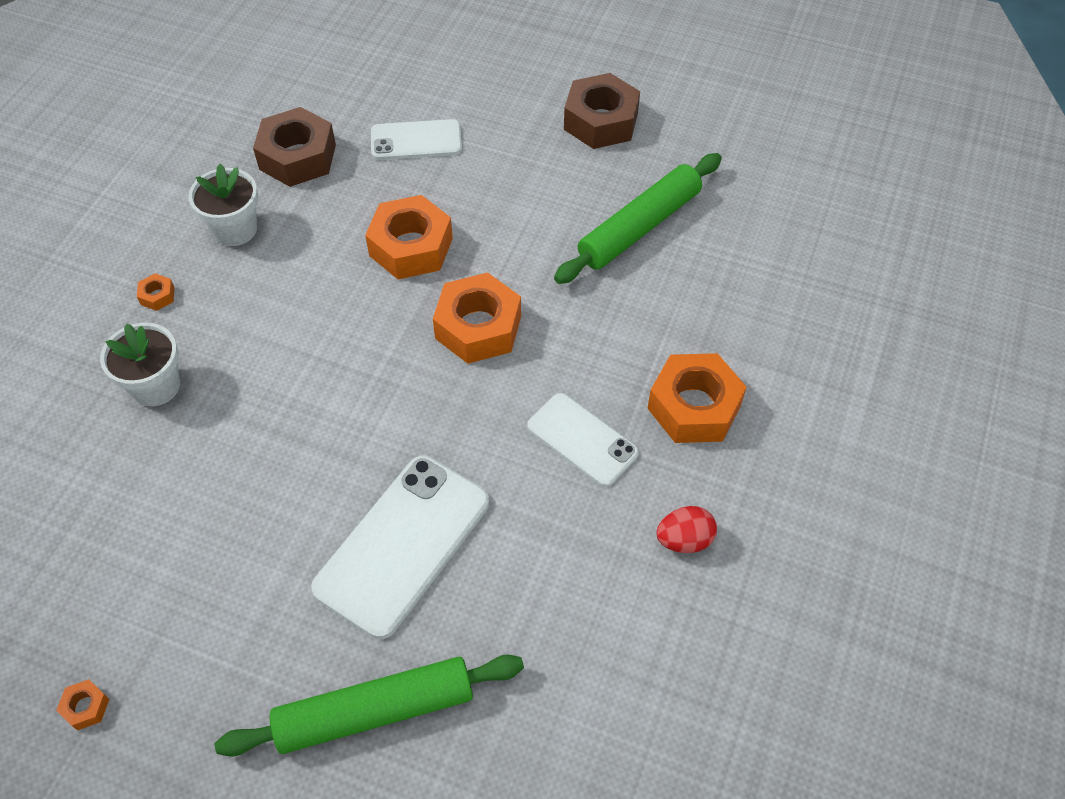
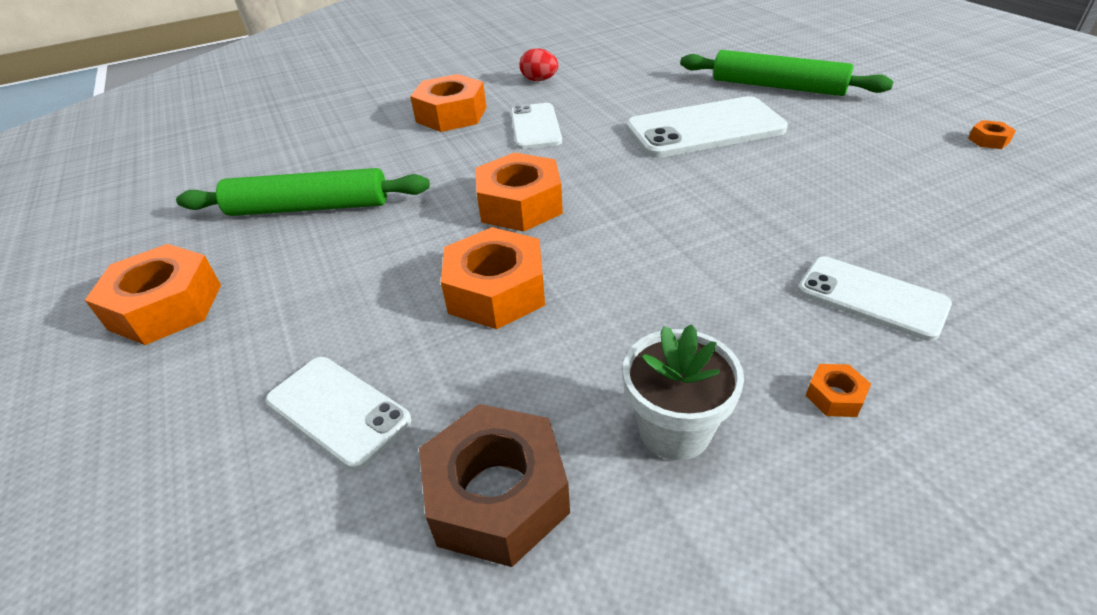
camera: 135 degrees left, 15 degrees down
(156, 386) = (871, 298): white flower pot -> white phone
(600, 121) = (166, 307): brown nut -> orange nut

